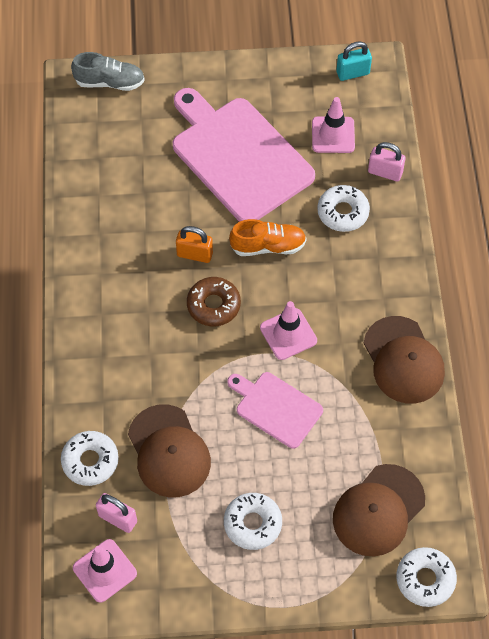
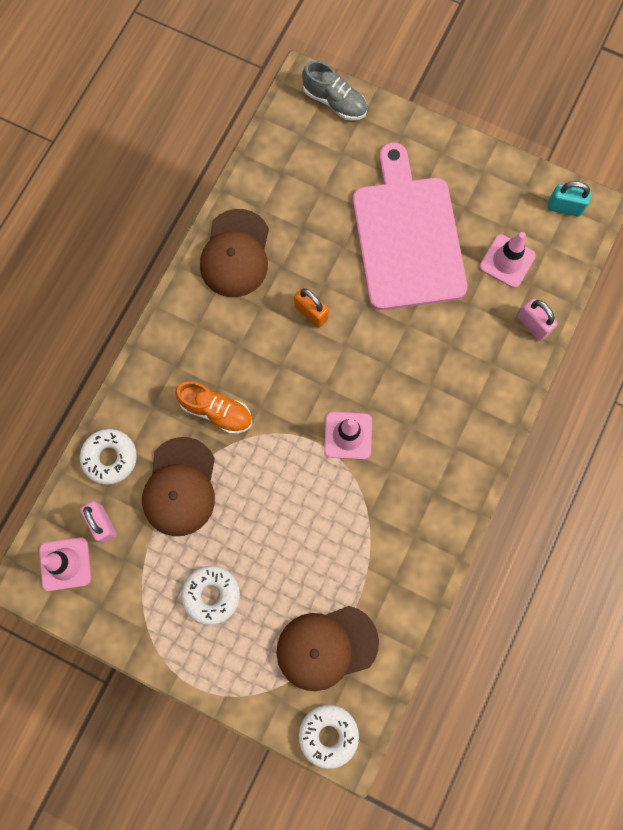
camera: 30 degrees right, 15 degrees up
(213, 305) = (299, 371): brown donut -> none
(268, 246) = (381, 340): orange shoe -> orange shoe (216, 411)
(276, 408) = (295, 499): pink cutting board -> none
(343, 212) = (469, 344): white donut -> none
(403, 360) = (435, 519): brown cap -> brown cap (235, 254)

